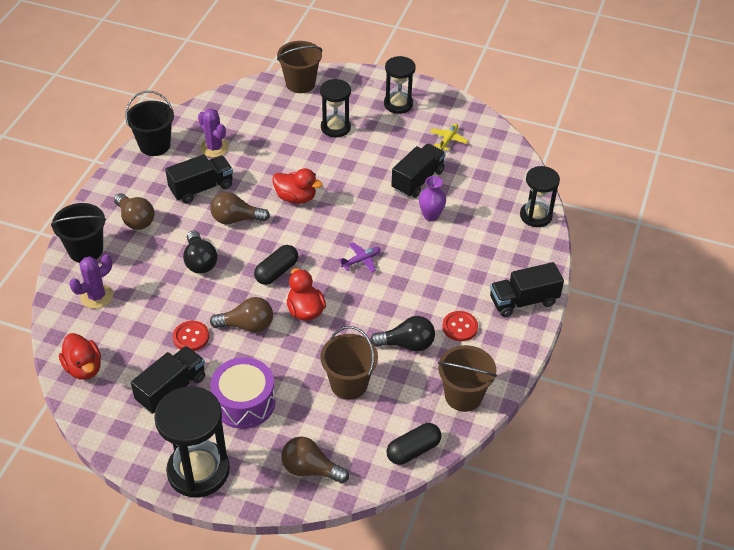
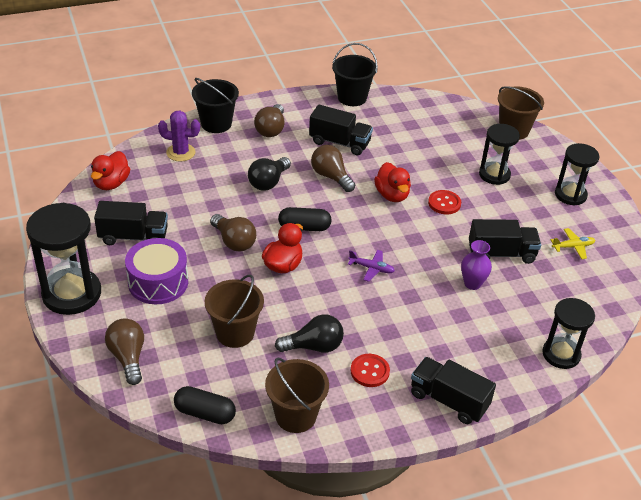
camera: 50 degrees right, 5 degrees down
(191, 337) = (192, 219): red button -> red button (444, 203)
(214, 148) = (387, 126): purple cactus -> none
(407, 344) = (314, 346): black light bulb -> black light bulb turned 60 degrees counterclockwise

